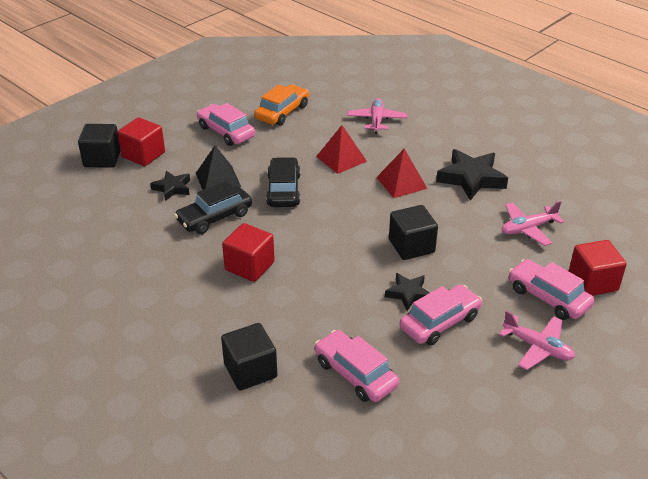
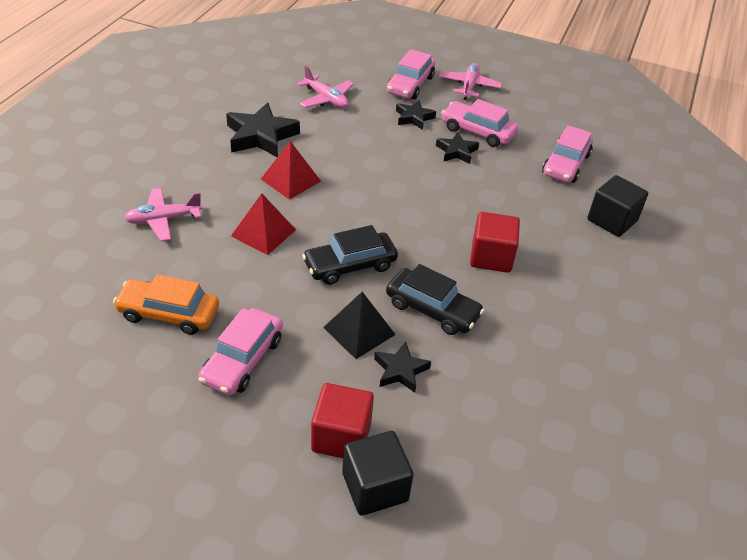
camera: 115 degrees left, 5 degrees up
(411, 246) = (391, 159): black cube -> none
(479, 281) = (414, 118): none -> black star
(593, 282) = (378, 66): red cube -> none

